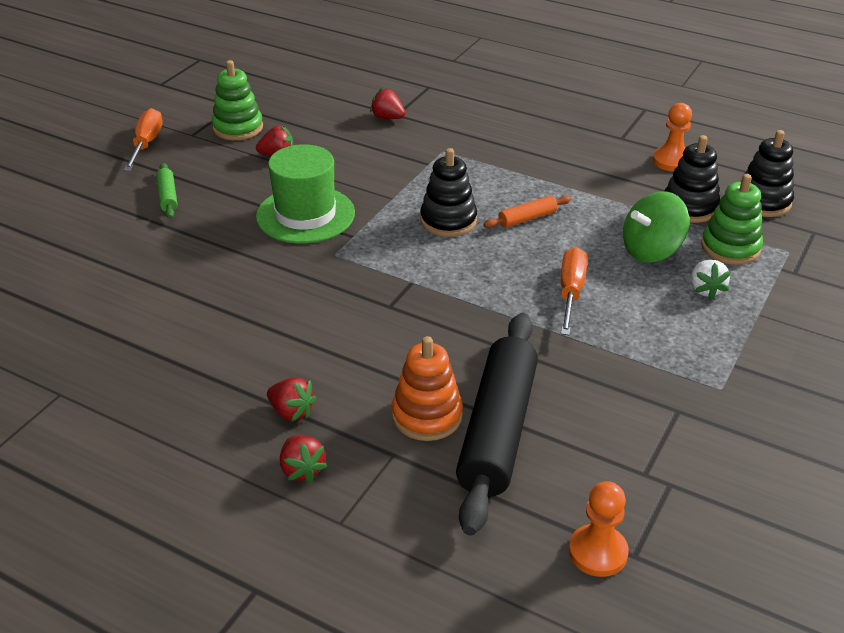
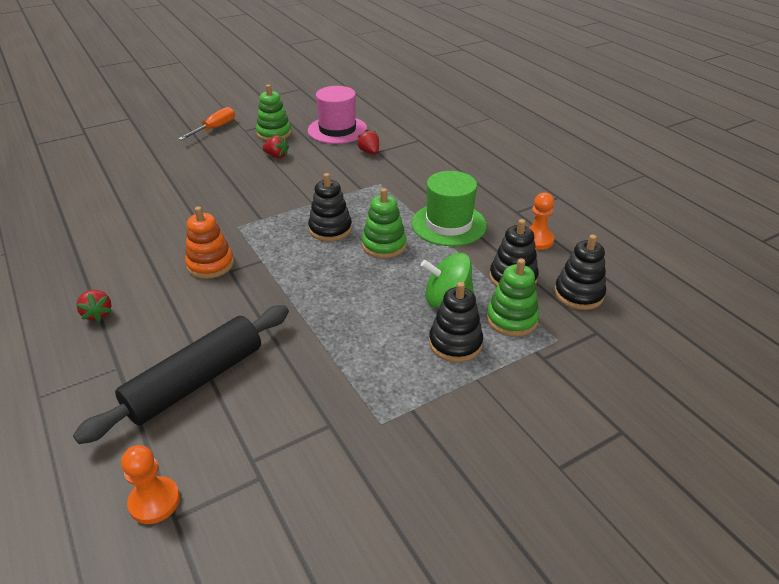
camera: 30 degrees right, 0 degrees up
(167, 196) = (189, 161): green rolling pin -> none
(302, 469) = (60, 352): red strawberry -> none
(305, 215) = (249, 196): green hat -> green hat (448, 224)
(315, 101) = (337, 130): none -> pink hat
(427, 416) = (166, 351): orange stacking toy -> orange stacking toy (210, 264)
(527, 218) = (384, 245): orange rolling pin -> green stacking toy
(570, 292) = (354, 306): orange screwdriver -> none
(705, 290) = (455, 343): white strawberry -> black stacking toy

